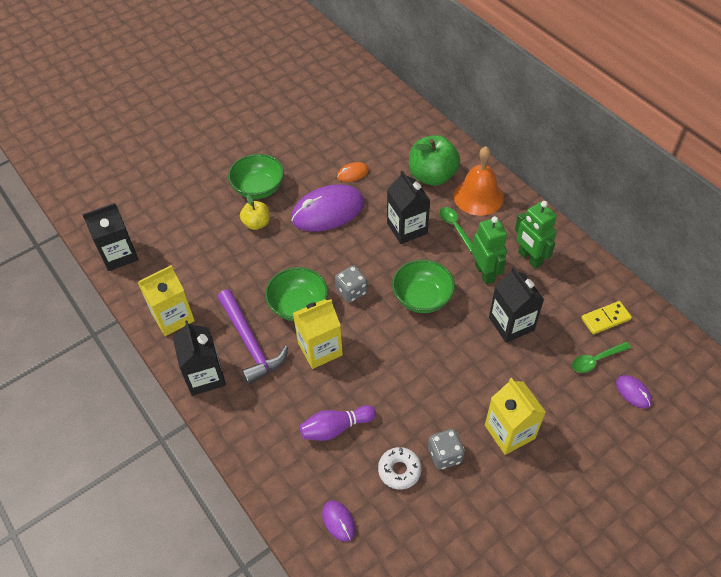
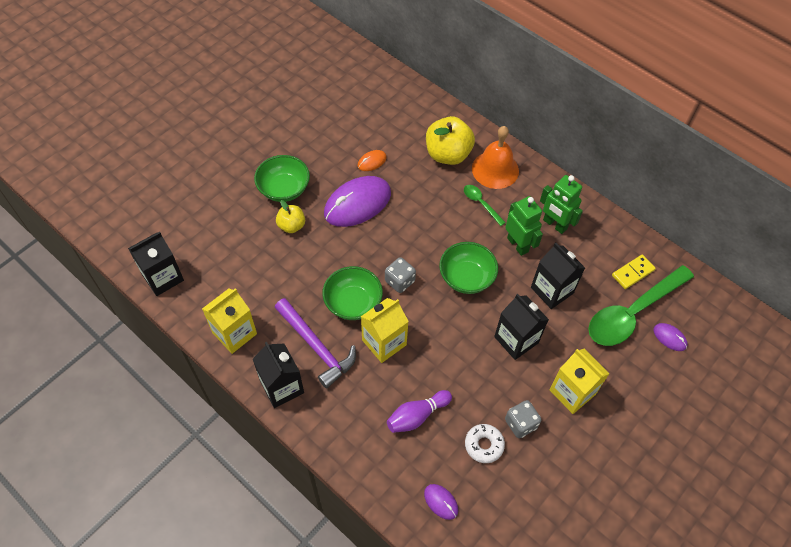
camera: 15 degrees left, 5 degrees up
(407, 228) = (436, 210): black carton -> black carton (516, 340)
(432, 176) = (448, 154): green apple -> yellow apple
(596, 360) = (632, 313): green spoon -> green spoon, size x2.25

